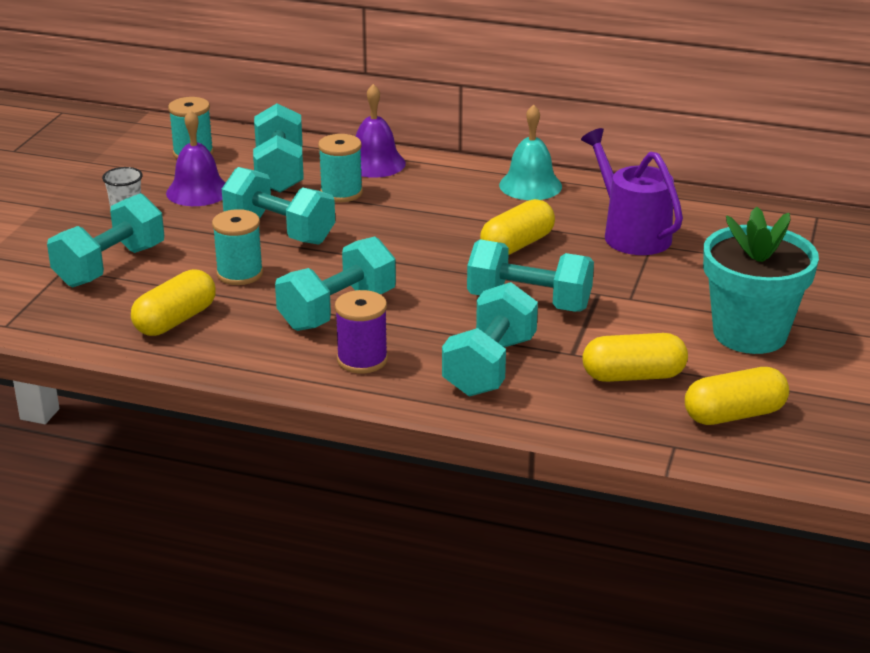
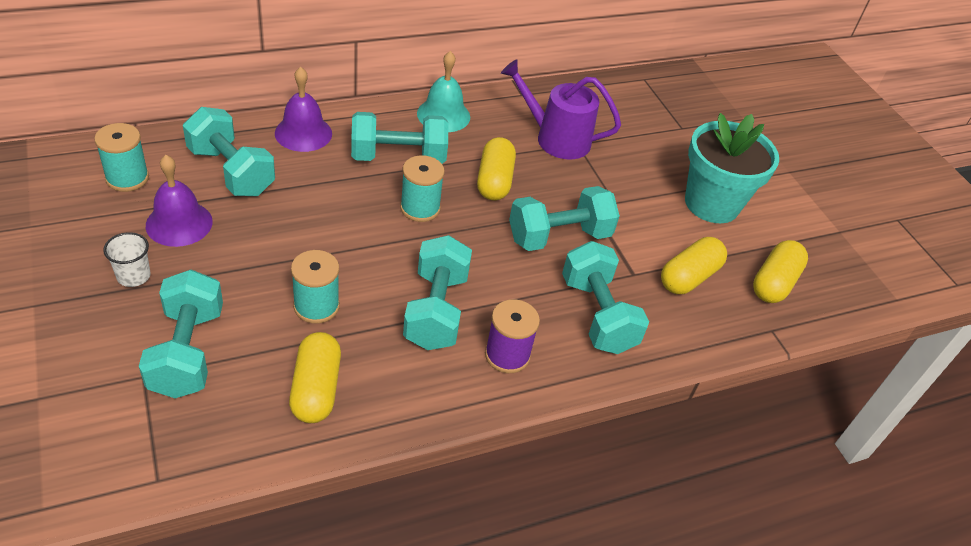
camera: 45 degrees left, 15 degrees up
(280, 231) = (301, 241): turquoise dumbbell -> turquoise dumbbell (398, 157)
(341, 193) = (309, 177): turquoise spool -> turquoise spool (420, 208)

